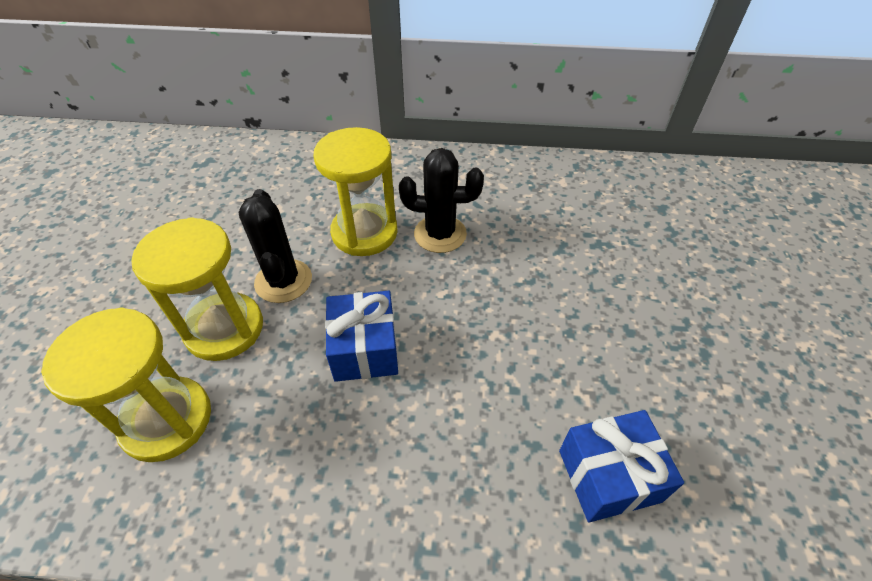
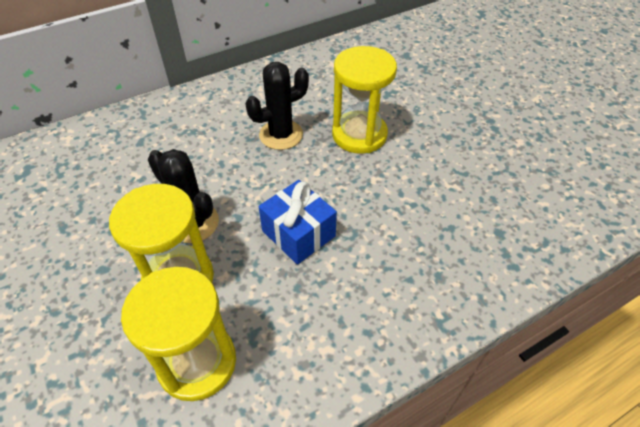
camera: 35 degrees left, 0 degrees up
(364, 232) = (224, 159): yellow hourglass -> yellow hourglass (359, 135)
(609, 475) = (501, 219): blue gift -> none

